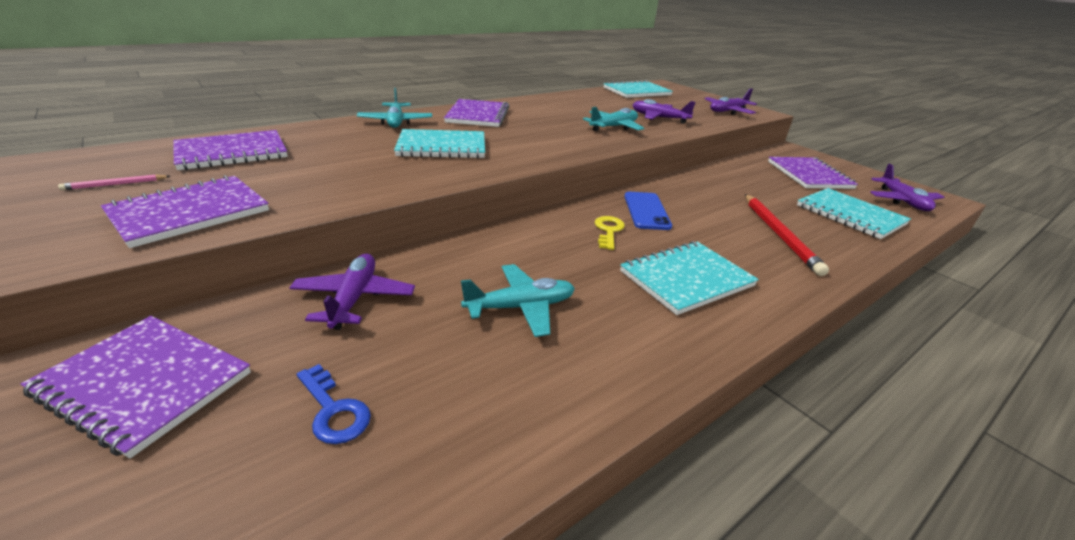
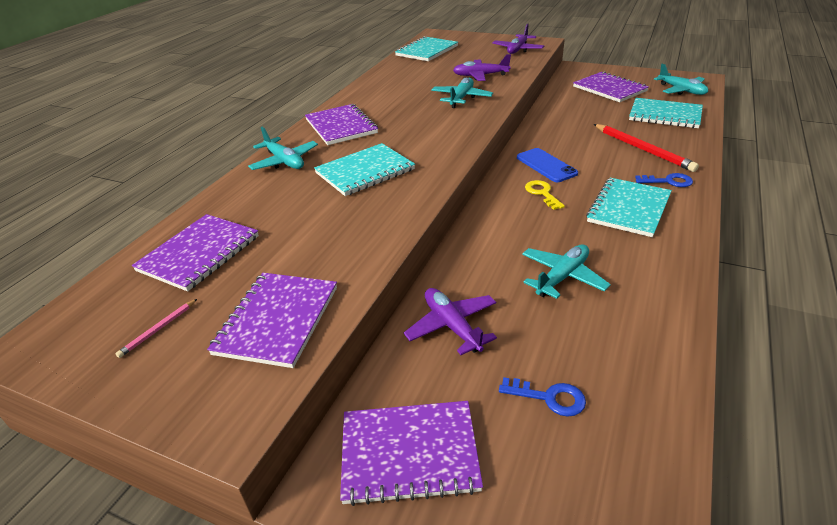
camera: 25 degrees left, 5 degrees up
(772, 273) = (668, 181): none -> blue key
(902, 201) = (681, 90): purple plane -> turquoise plane

